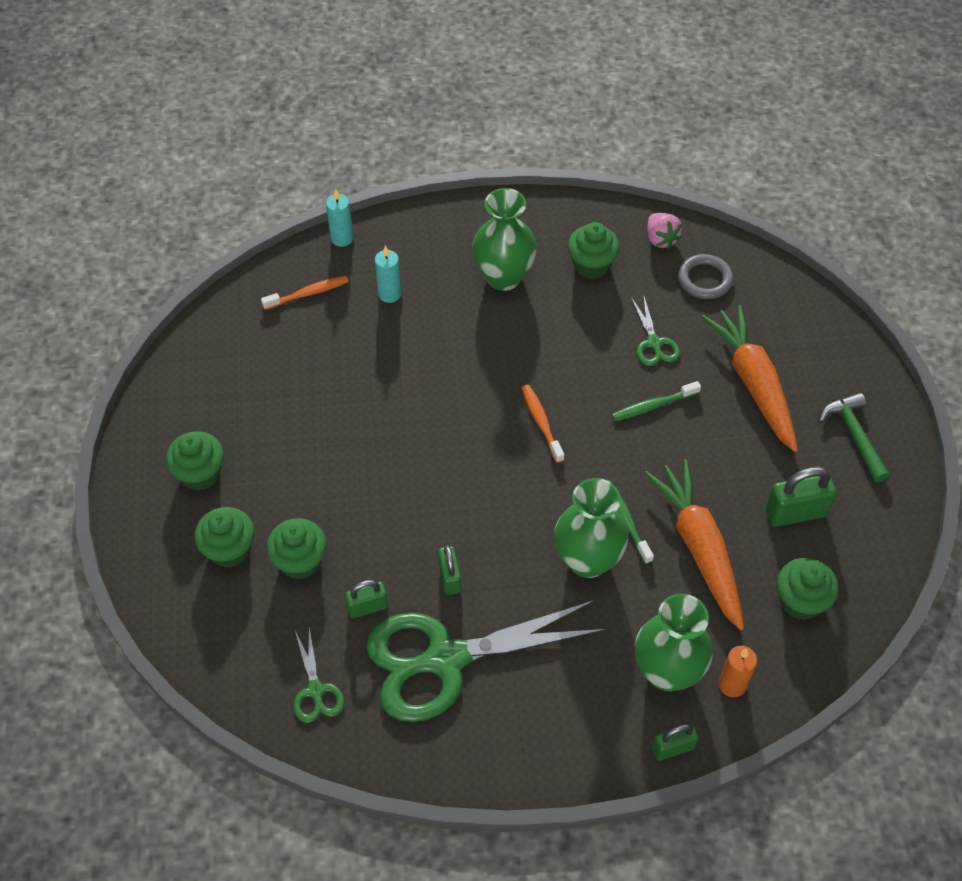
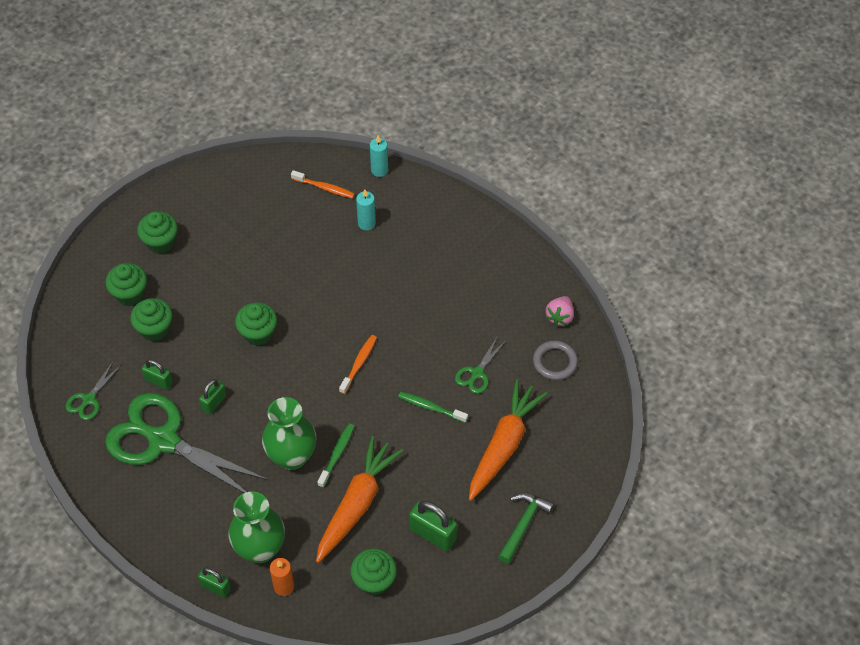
camera: 45 degrees right, 0 degrees up
(503, 277) = (440, 265): green vase -> none
(591, 265) = (498, 299): green cupcake -> green cupcake (258, 333)

